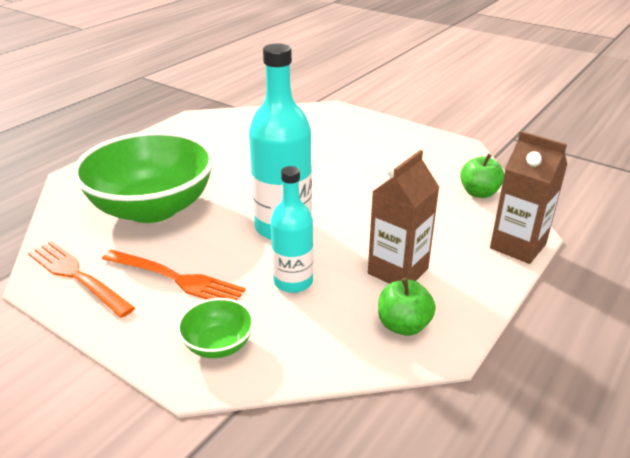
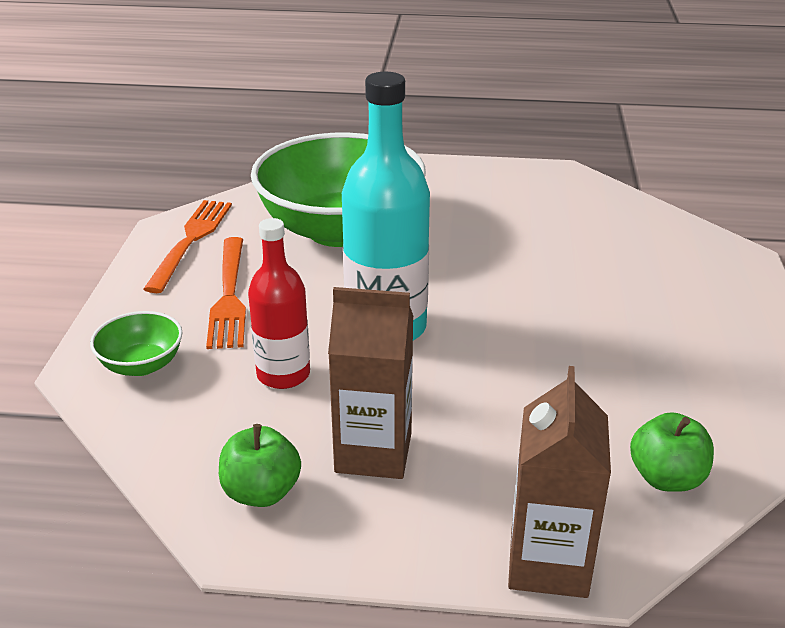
camera: 60 degrees right, 0 degrees up
(293, 282) = (283, 374): turquoise bottle -> red bottle

